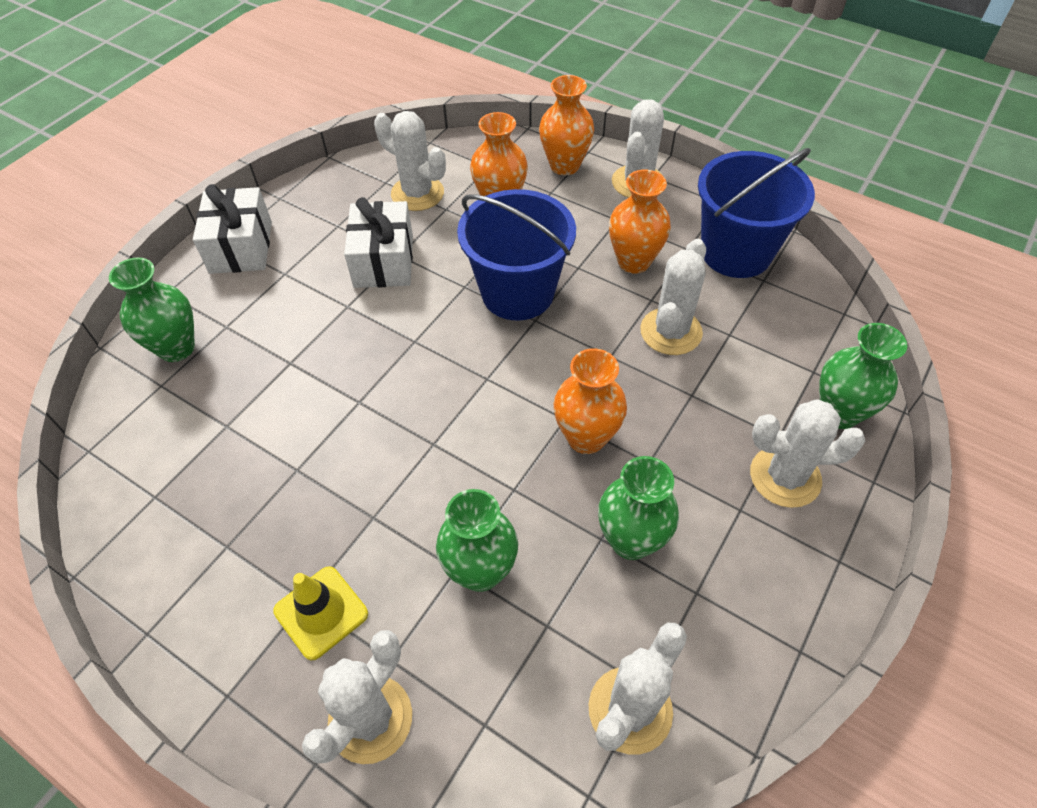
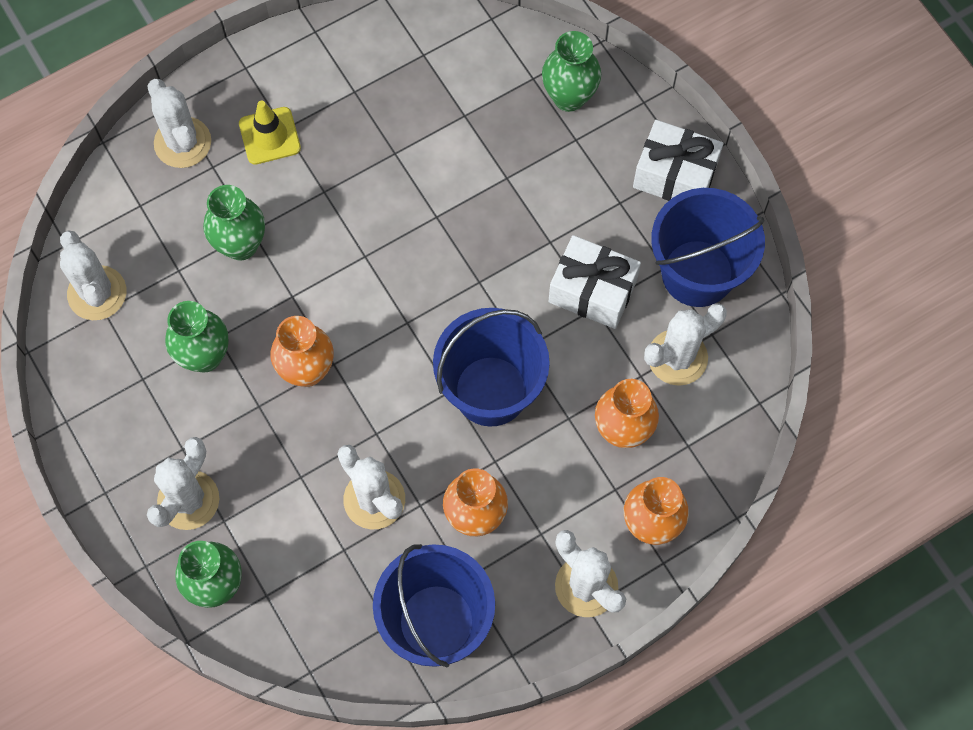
camera: 115 degrees right, 15 degrees up
(333, 205) = (697, 273): none -> blue bucket

